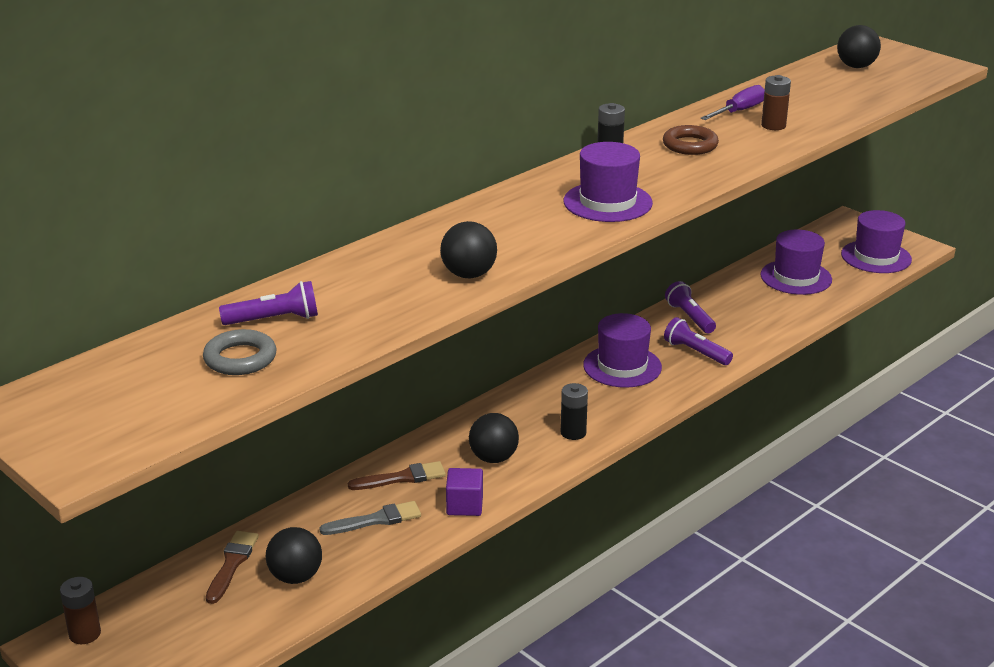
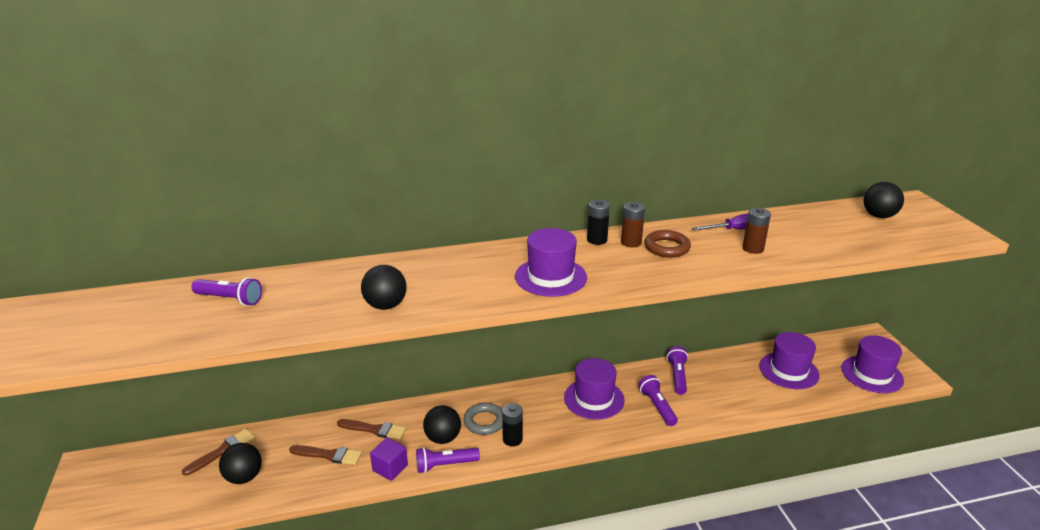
camera: 30 degrees right, 0 degrees up
(85, 634) = (105, 465): brown battery -> brown battery (631, 242)
(240, 358) = (172, 321): grey ring -> grey ring (484, 422)
(376, 520) = (329, 455): grey brush -> brown brush
(525, 481) = (445, 465): none -> purple flashlight

